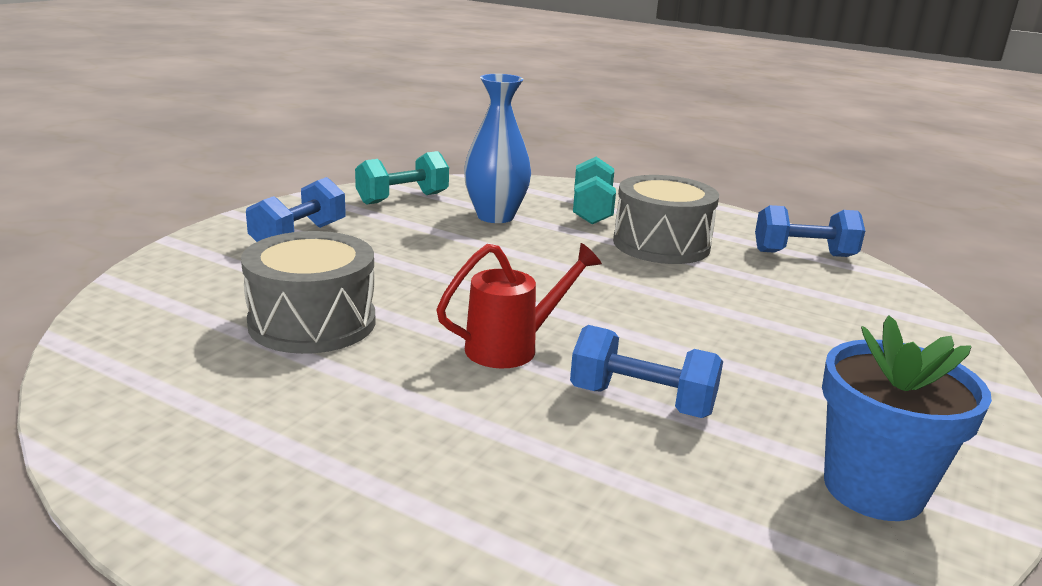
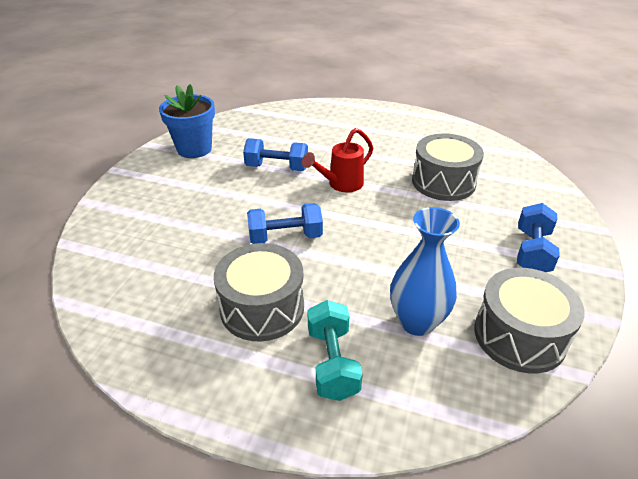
camera: 170 degrees right, 15 degrees up
(402, 199) = (519, 336): turquoise dumbbell -> grey drum
(803, 254) = (135, 322): blue dumbbell -> blue dumbbell (285, 237)

